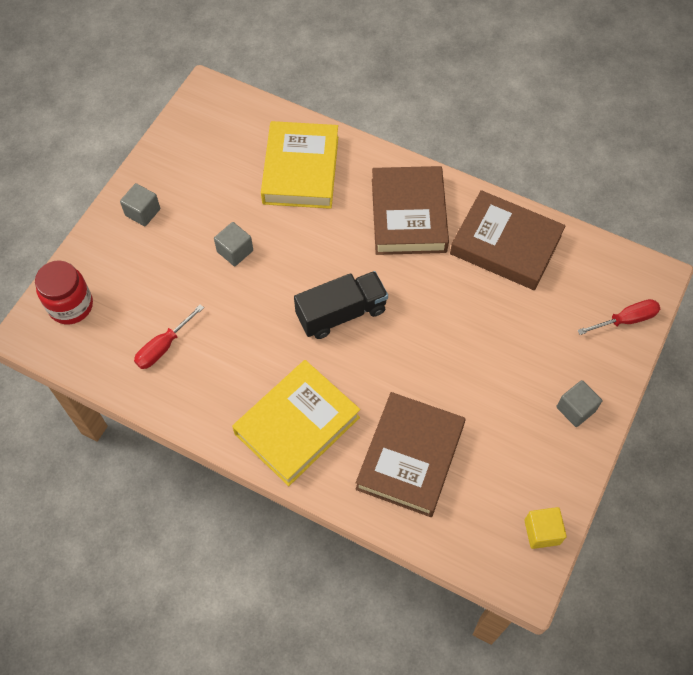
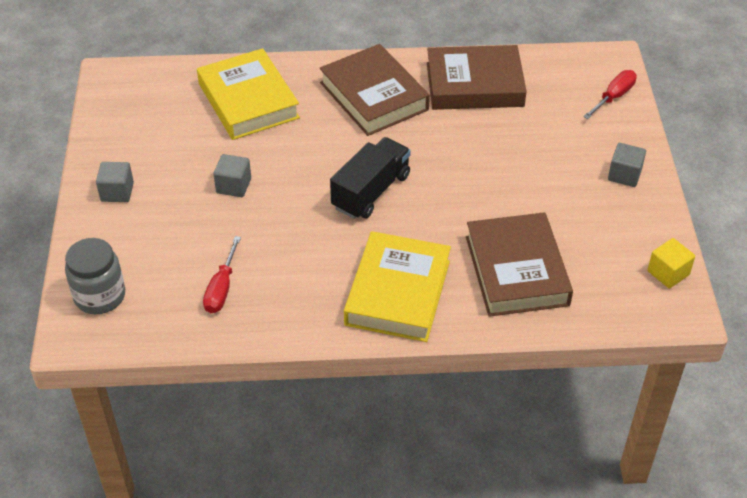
camera: 30 degrees left, 15 degrees down
(71, 305) = (100, 296): red jar -> grey jar

